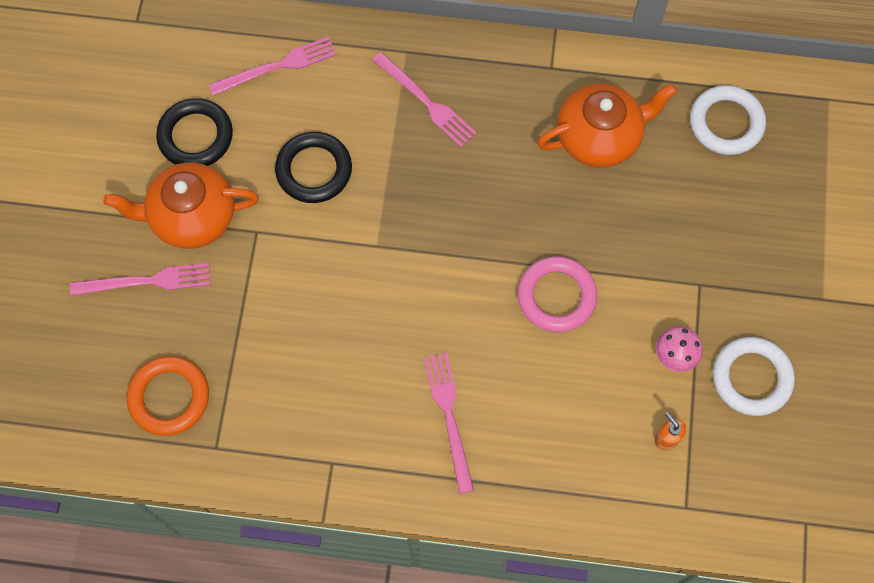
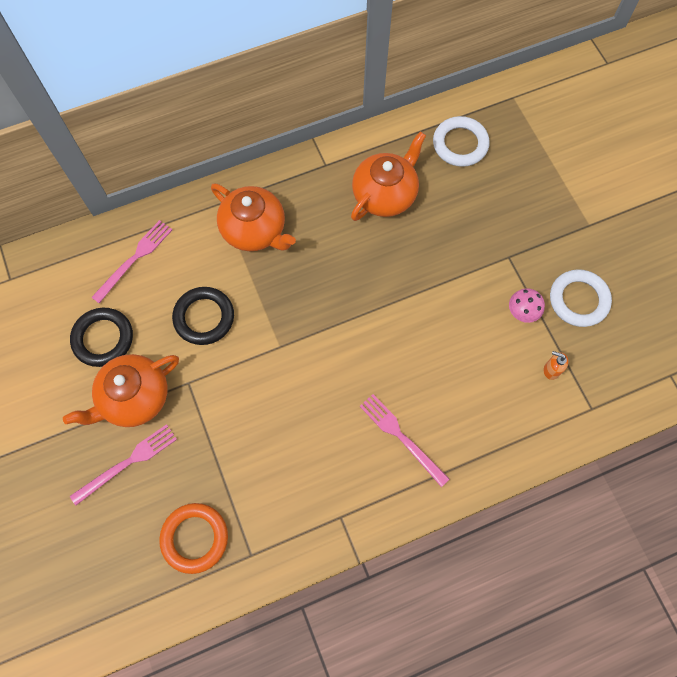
camera: 30 degrees left, 0 degrees up
(426, 102) = (255, 230): pink fork -> orange teapot
(556, 296) = (422, 315): pink ring -> none

